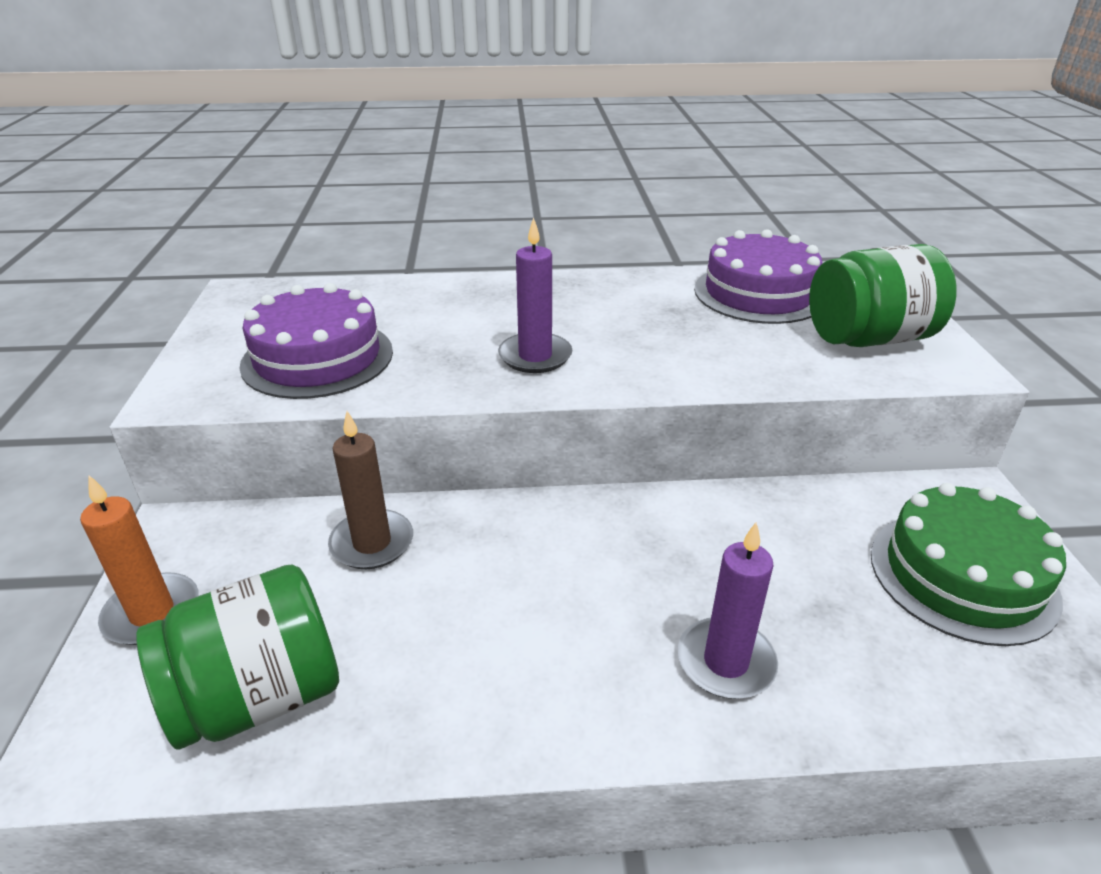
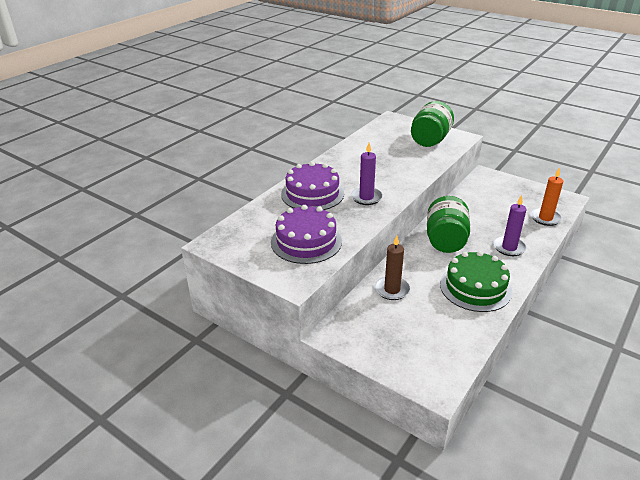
camera: 50 degrees left, 0 degrees up
(152, 613) = (379, 353): orange candle -> orange candle (545, 218)
(259, 697) = (446, 338): green jar -> green jar (445, 241)
(759, 293) = (378, 141): purple cake -> purple cake (312, 194)
(962, 575) = (513, 196): green cake -> green cake (475, 287)

